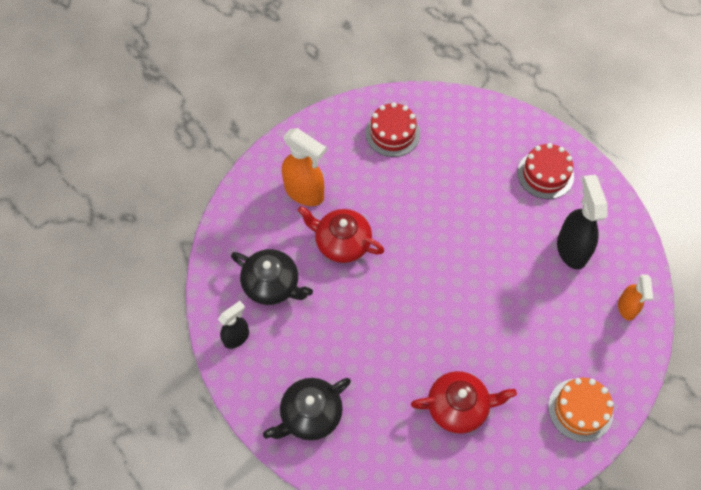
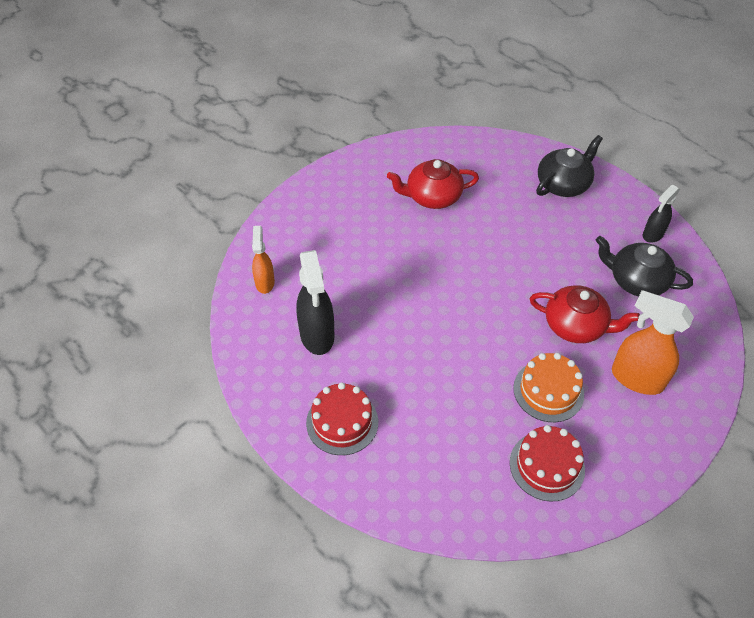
camera: 175 degrees right, 10 degrees down
(580, 409) = (322, 201): orange cake -> orange cake (548, 391)

